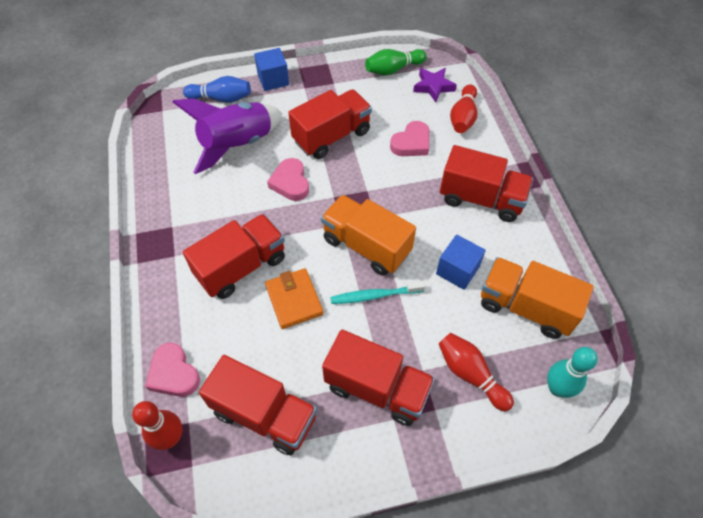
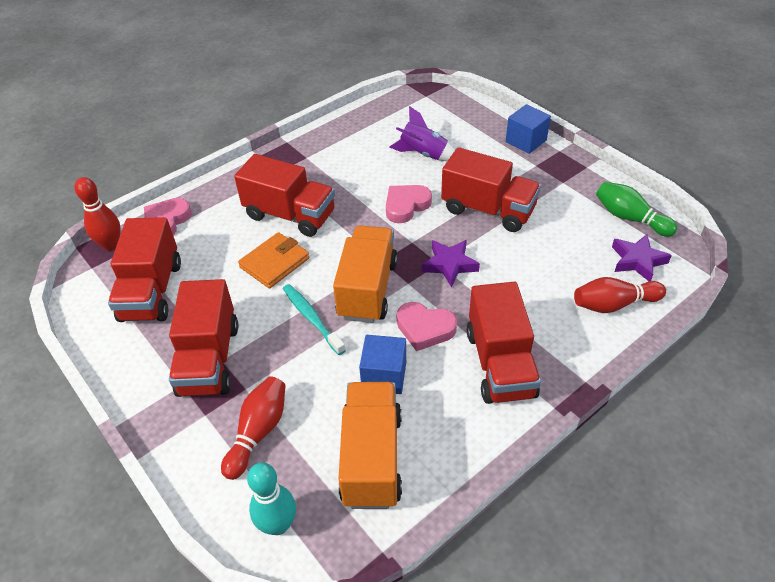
camera: 65 degrees right, 10 degrees down
(221, 98) = (470, 121): blue bowling pin -> none
(237, 145) = (423, 154): purple rocket -> purple rocket, size x0.61
(373, 184) = (450, 265): none -> purple star
(411, 143) = (533, 273): pink heart -> pink heart (425, 328)

